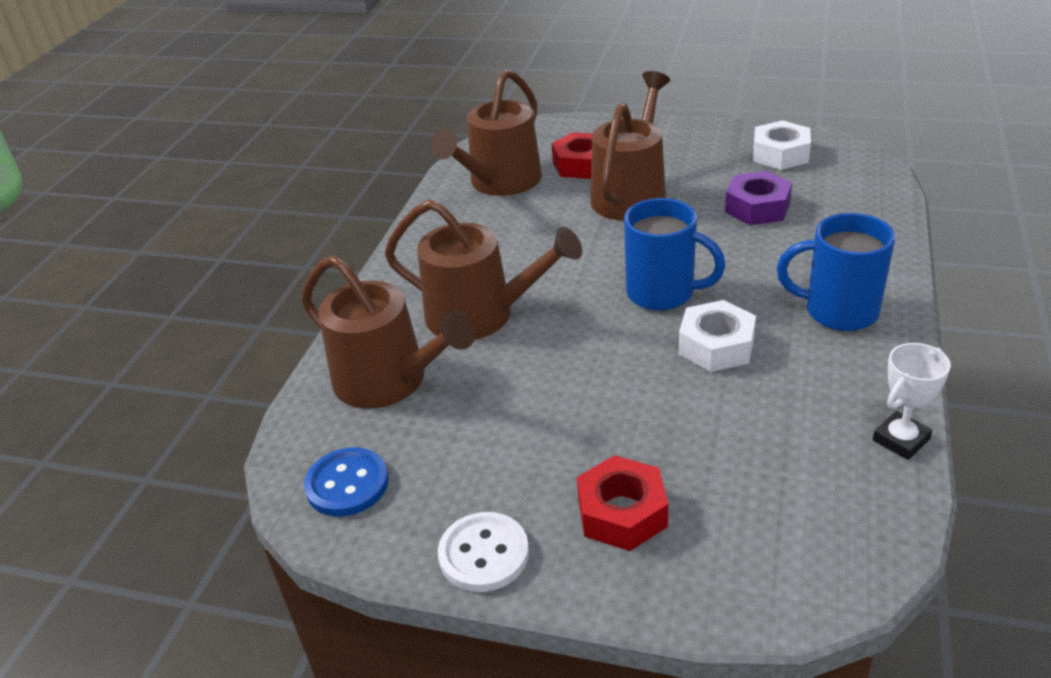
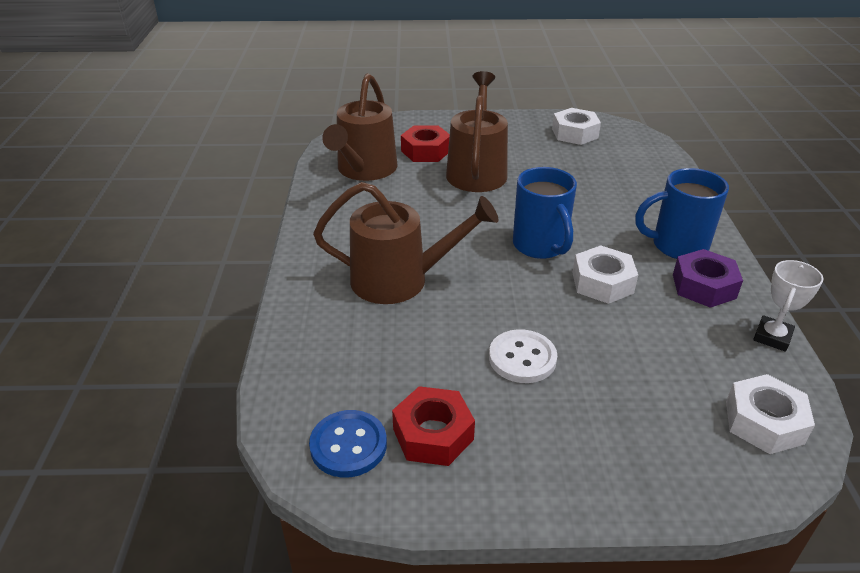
camera: 20 degrees left, 0 degrees up
(389, 381) = (345, 346): brown watering can -> none
(484, 554) = (501, 486): white button -> white button (522, 358)
(622, 513) = (598, 429): red nut -> red nut (433, 434)
(663, 293) = (540, 246): blue mug -> blue mug turned 60 degrees clockwise
(757, 207) = (578, 174): purple nut -> purple nut (704, 286)
(829, 538) = (764, 422): none -> white nut

